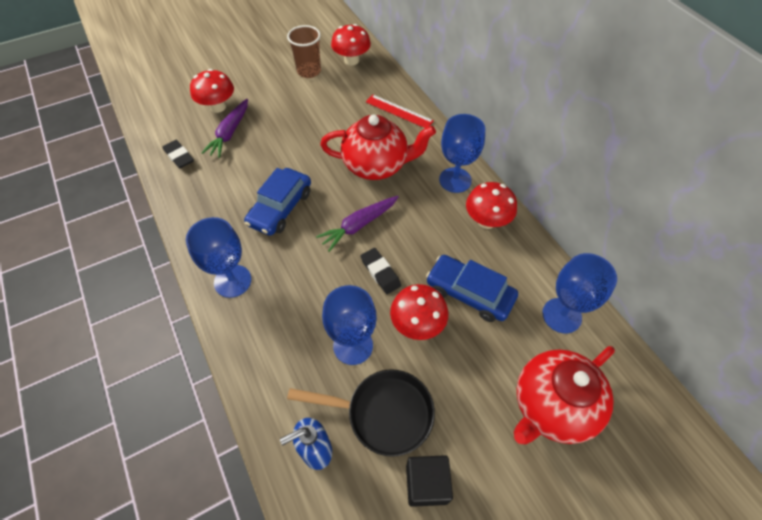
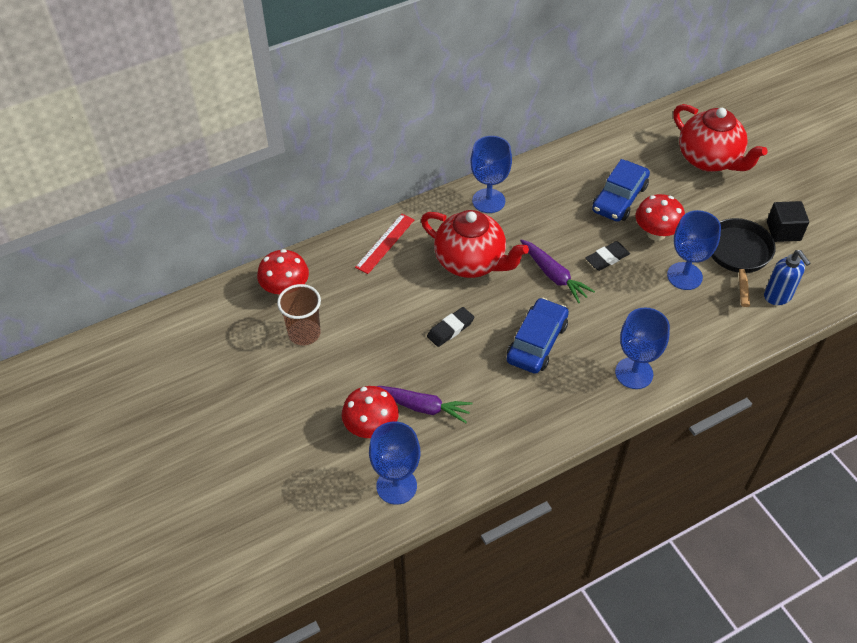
camera: 90 degrees left, 5 degrees down
(179, 156) = (463, 455): black eraser -> black eraser (450, 329)
(280, 208) = (537, 342): blue car -> blue car turned 90 degrees counterclockwise
(376, 166) = (471, 262): red teapot -> red teapot turned 120 degrees clockwise
(486, 221) = (538, 181): red mushroom -> none
(561, 315) = (631, 145): blue goblet -> blue goblet (396, 486)

